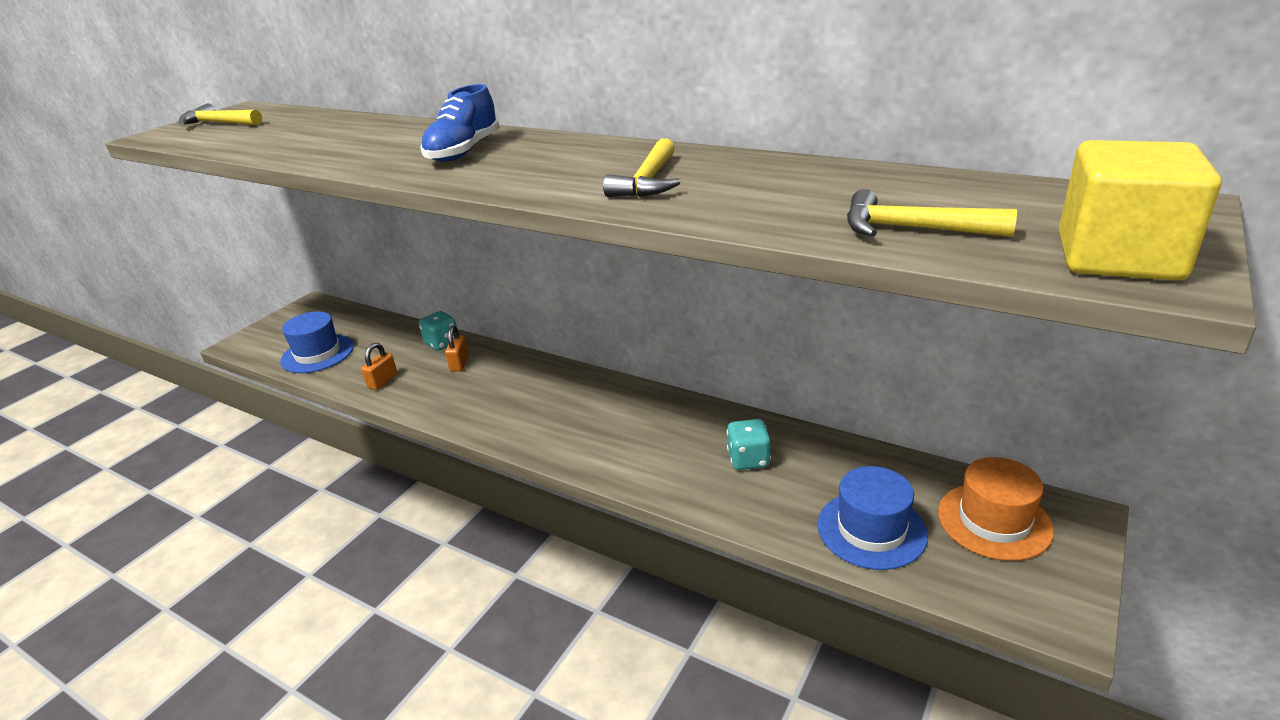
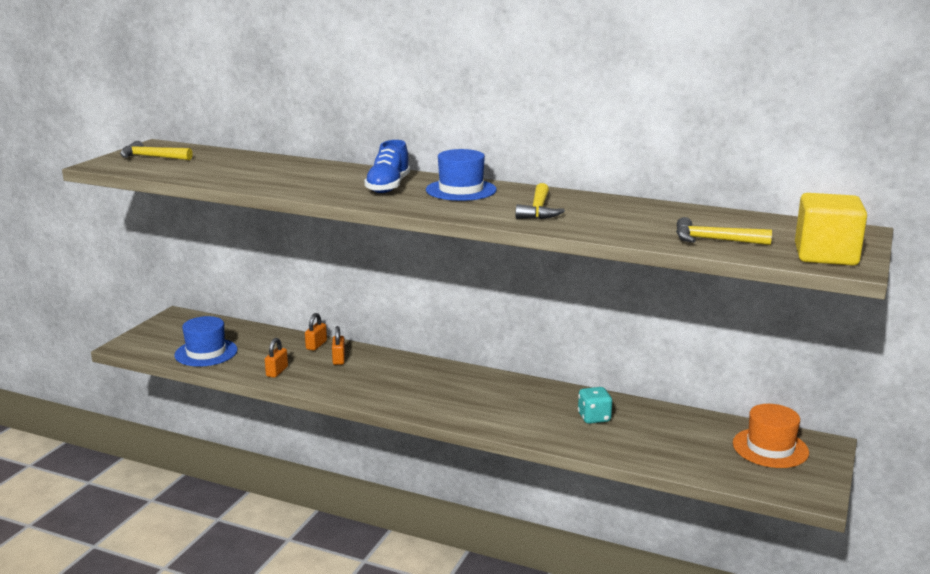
camera: 10 degrees left, 10 degrees down
(442, 343) = (316, 345): turquoise dice -> orange padlock
(871, 529) = (689, 454): blue hat -> blue hat (461, 190)

